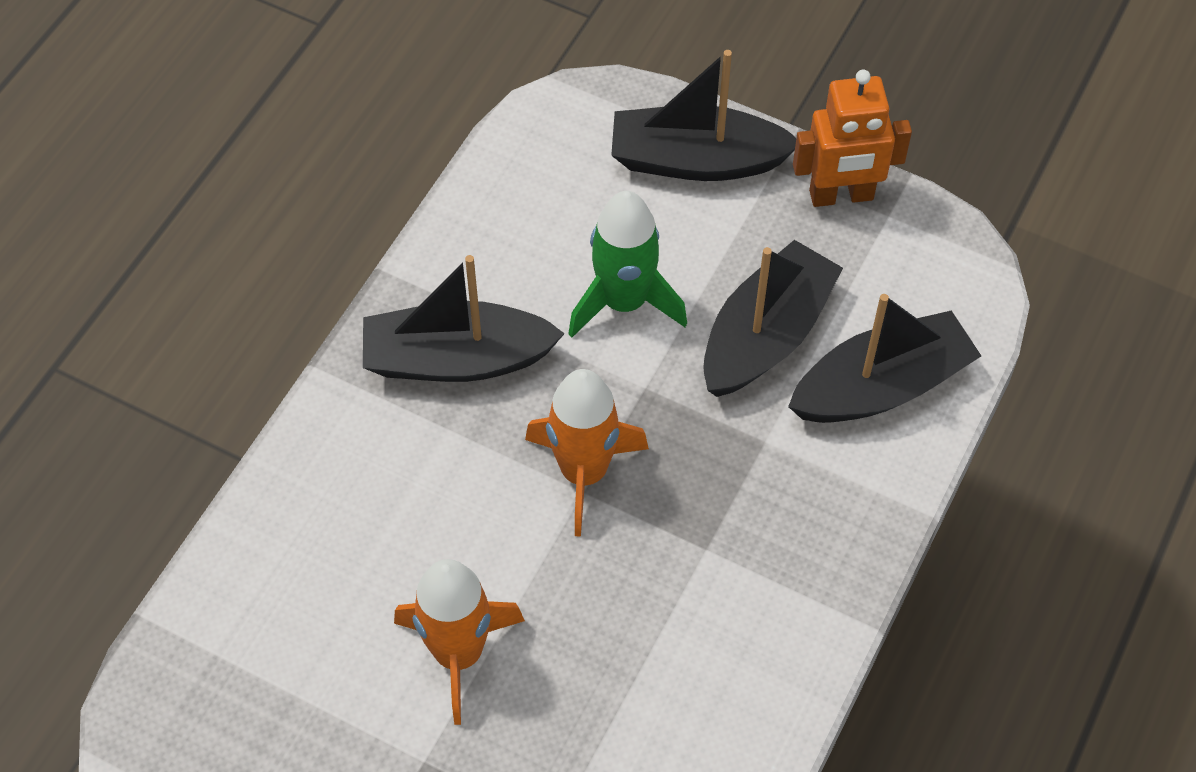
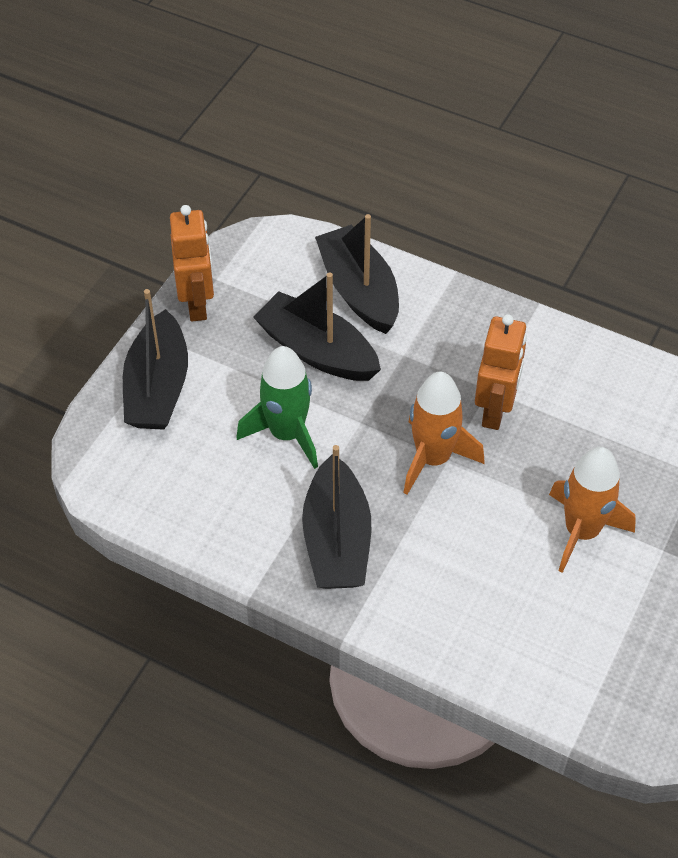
camera: 90 degrees left, 5 degrees down
(668, 555) = (495, 410): none -> orange robot

